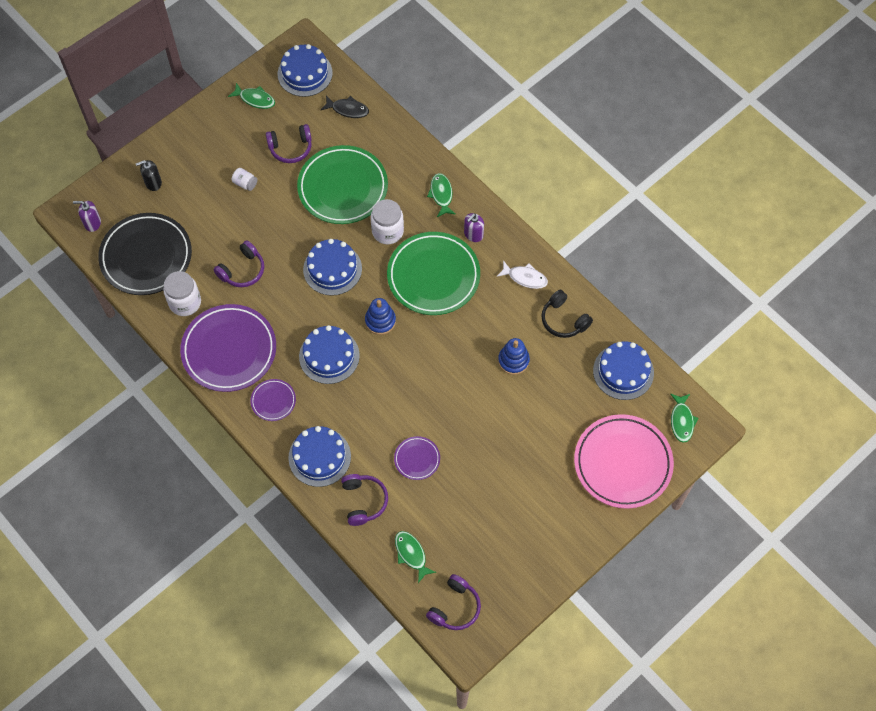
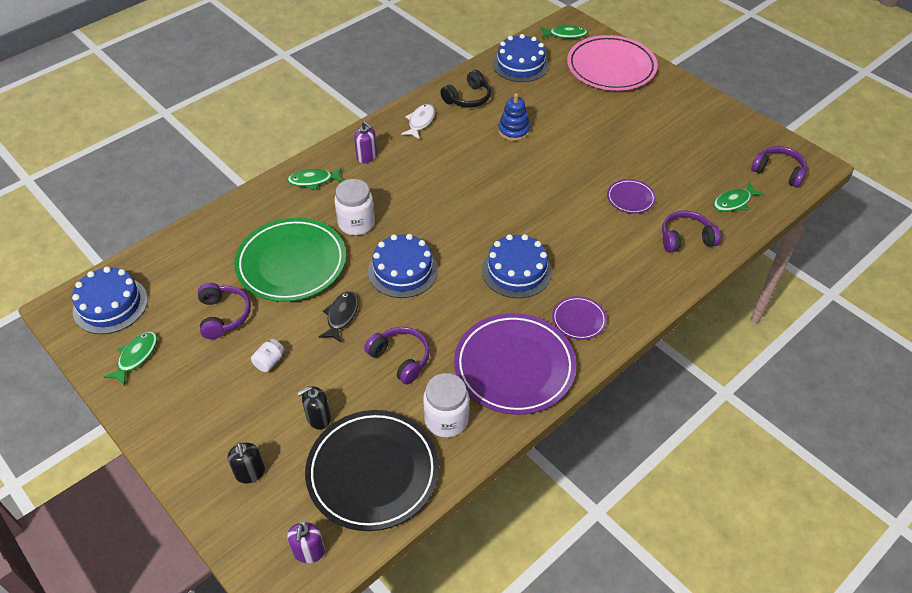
camera: 90 degrees left, 15 degrees down
(193, 220) = (318, 418): none -> black soap dispenser
(319, 457) = (642, 276): blue cake -> none
(347, 109) = (179, 261): black fish -> black fish (341, 316)
(380, 321) = (471, 228): blue stacking toy -> none
(433, 276) = (416, 187): green plate -> none

